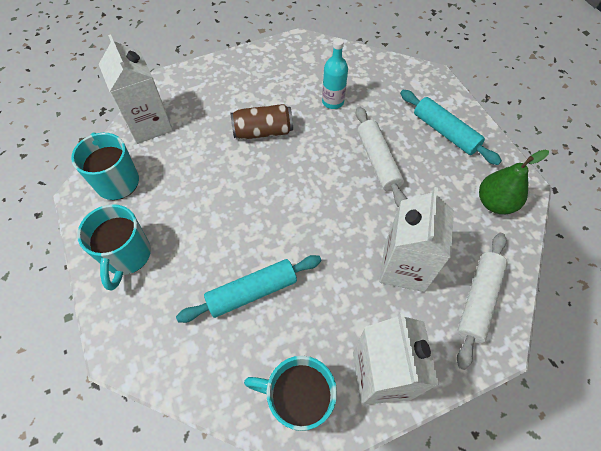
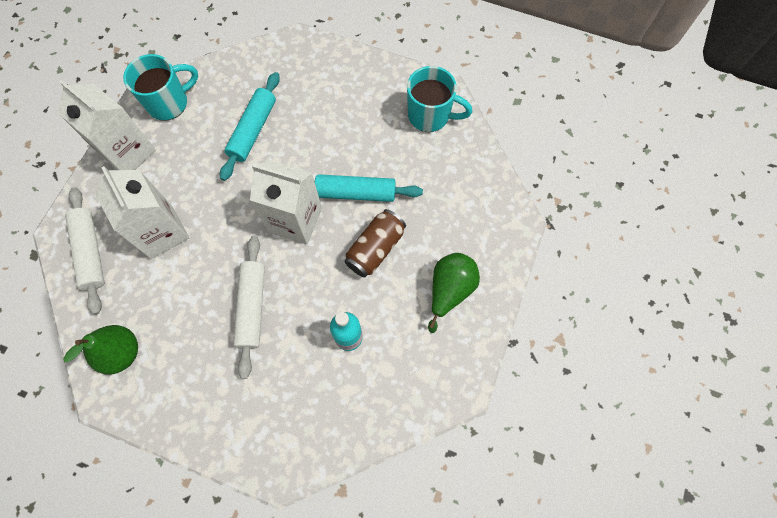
camera: 135 degrees right, 10 degrees up
(127, 256) = (357, 83): turquoise mug -> none
(149, 125) = (470, 173): white carton -> white carton (295, 220)
(248, 80) = (449, 290): none -> green pear
(378, 161) = (252, 307): white rolling pin -> white rolling pin turned 60 degrees clockwise
(445, 132) = (215, 397): turquoise rolling pin -> turquoise rolling pin (356, 193)

